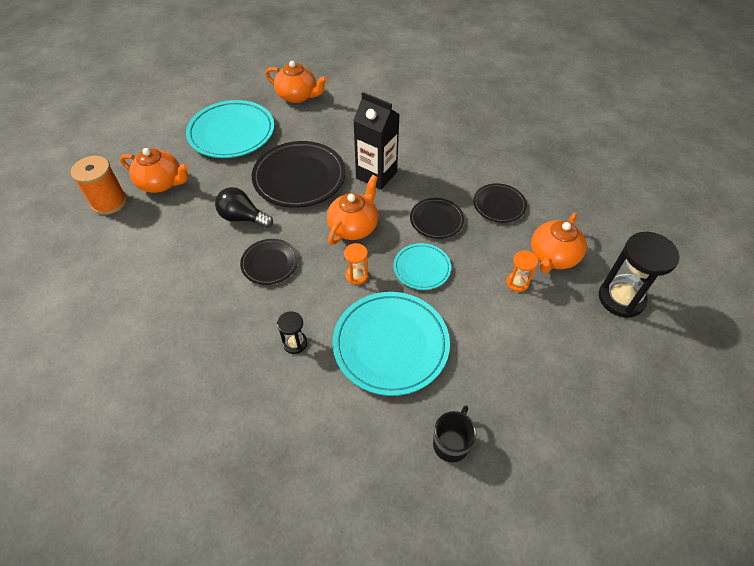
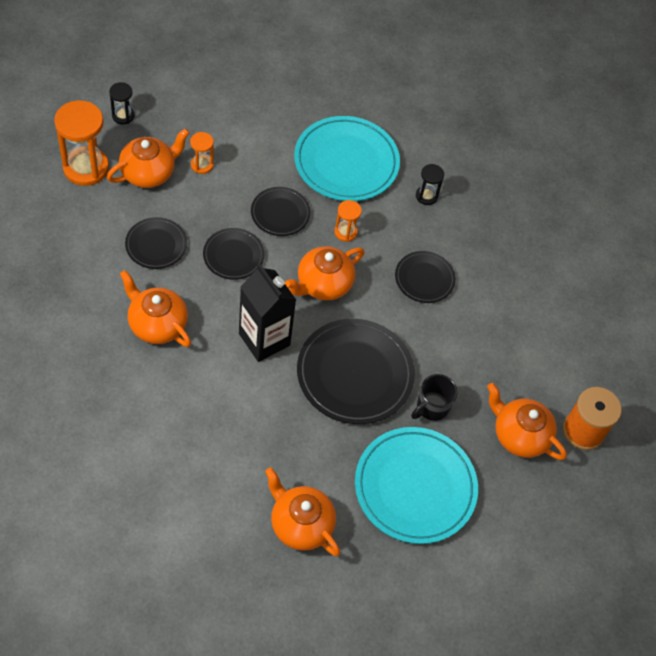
camera: 165 degrees left, 5 degrees up
(243, 218) = (436, 345): black light bulb -> none
(422, 268) = (280, 213): turquoise plate -> black plate
(451, 443) = (338, 83): black mug -> black mug (431, 407)
(456, 158) = (157, 324): none -> orange teapot
(603, 239) = (86, 168): none -> orange hourglass
(621, 298) = (123, 116): black hourglass -> black hourglass, size x0.51

